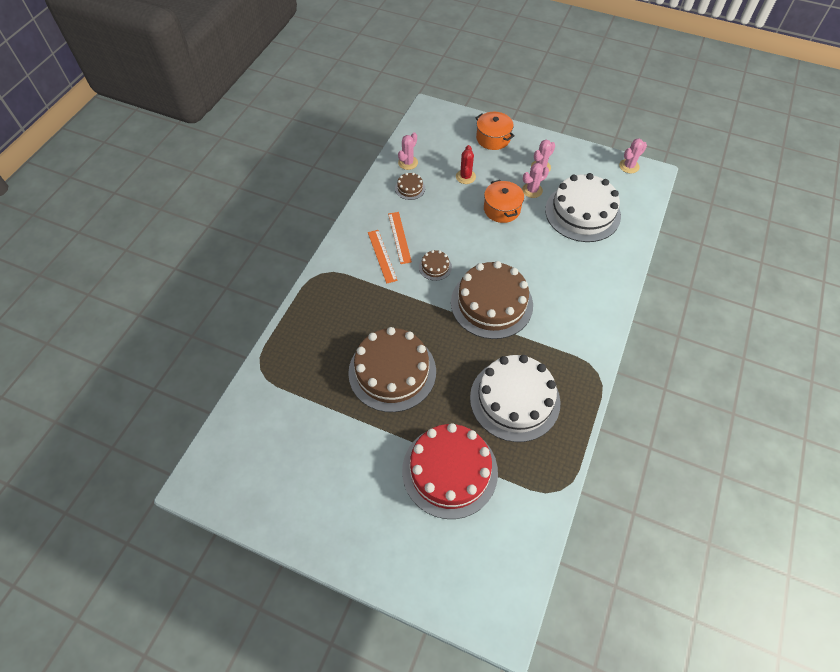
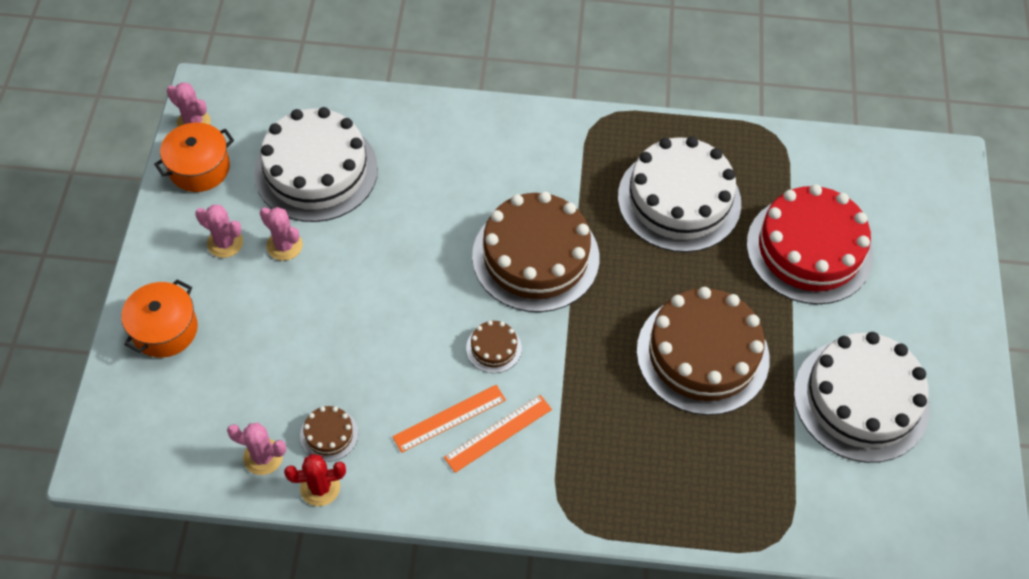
camera: 110 degrees left, 0 degrees up
(324, 454) = (861, 400): none -> white cake
(465, 177) = (276, 351): red cactus -> red cactus (320, 487)
(502, 209) = (340, 281): orange pot -> orange pot (199, 168)

